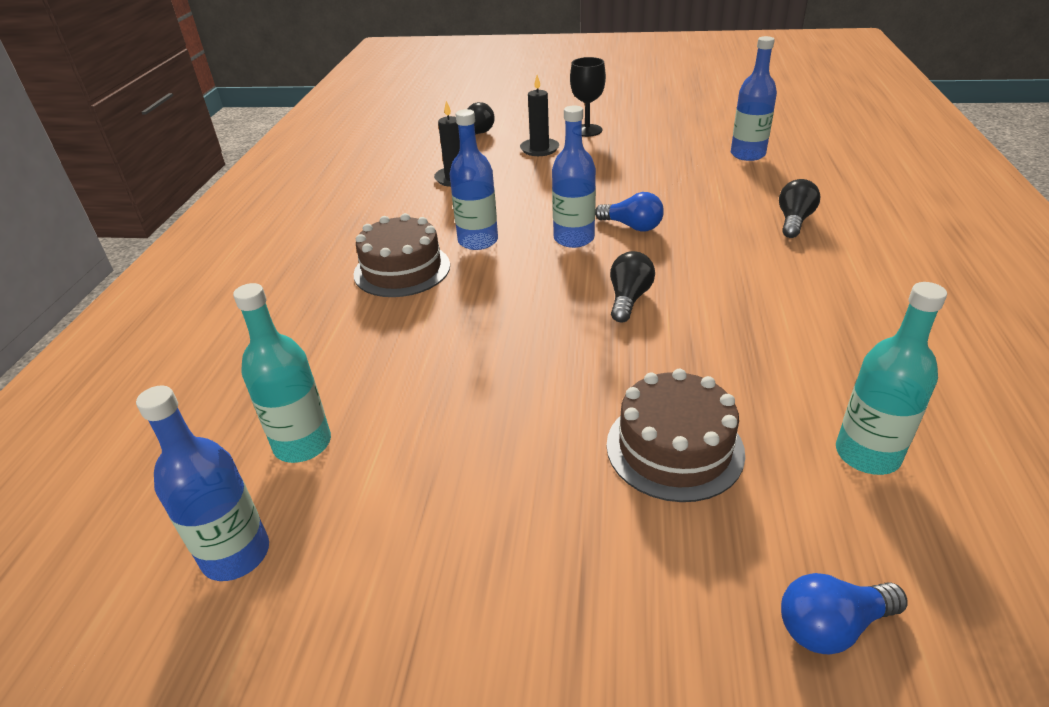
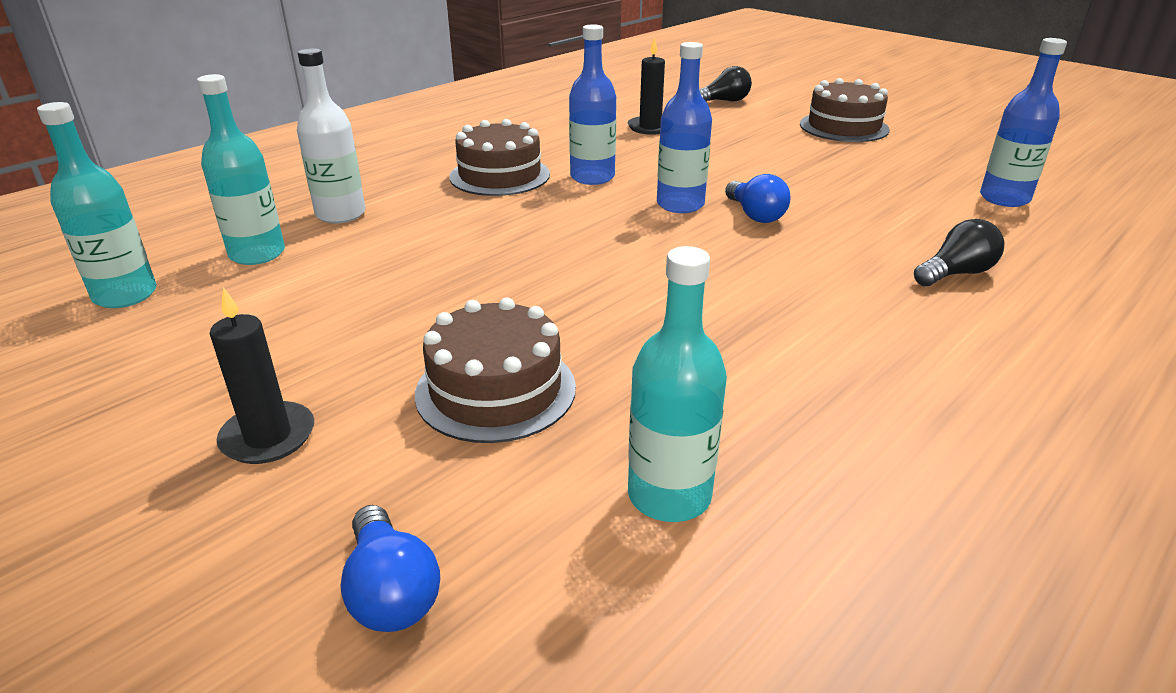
camera: 35 degrees right, 5 degrees down
(236, 554) = (125, 295): blue bottle -> turquoise bottle
(319, 368) = (340, 214): none -> white bottle
(539, 149) = (767, 128): black candle -> black candle (268, 437)
(587, 130) = (844, 127): black goblet -> brown cake
(628, 299) = (651, 267): black light bulb -> none
(831, 626) = (391, 591): blue light bulb -> blue light bulb turned 135 degrees counterclockwise

